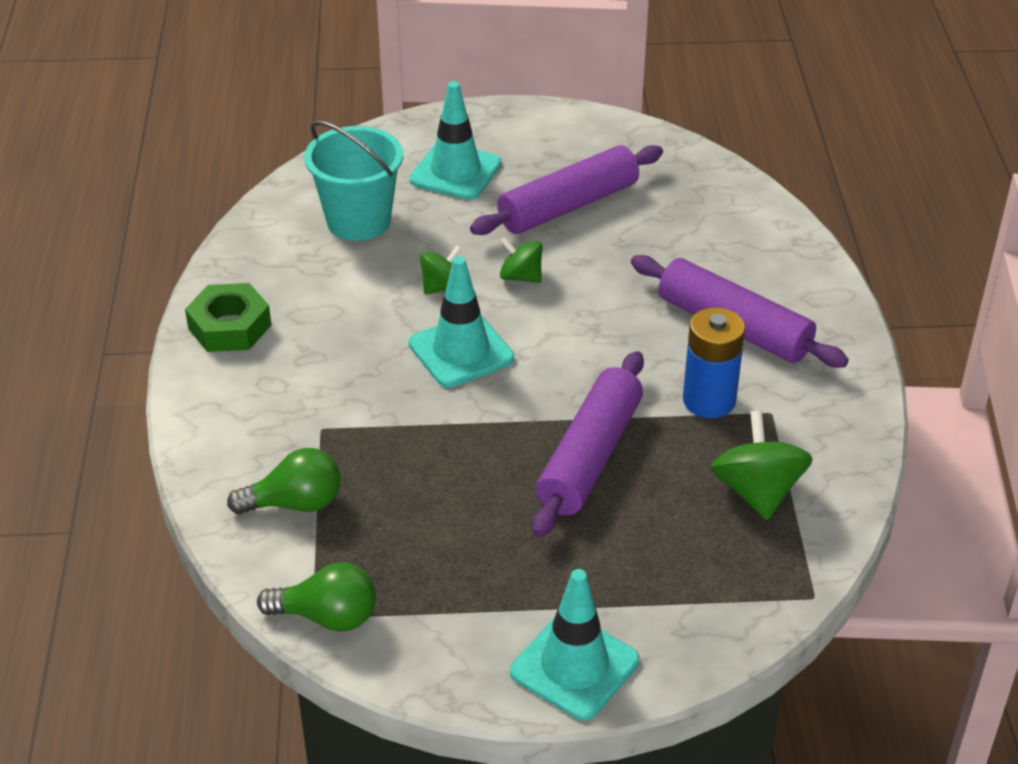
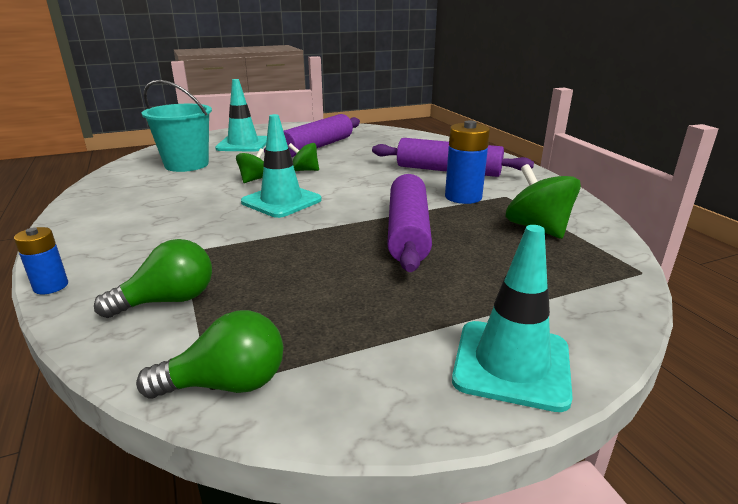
camera: 20 degrees left, 15 degrees down
(186, 451) = (51, 286): none -> blue battery
(229, 327) = (94, 214): green nut -> none

